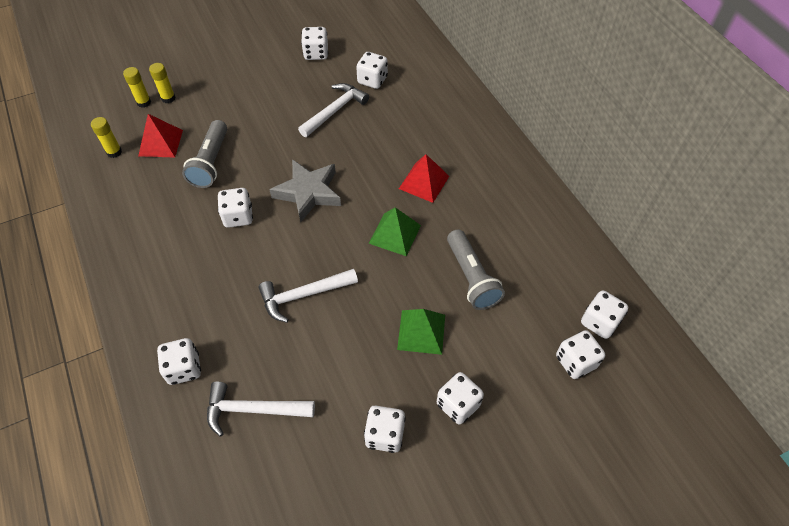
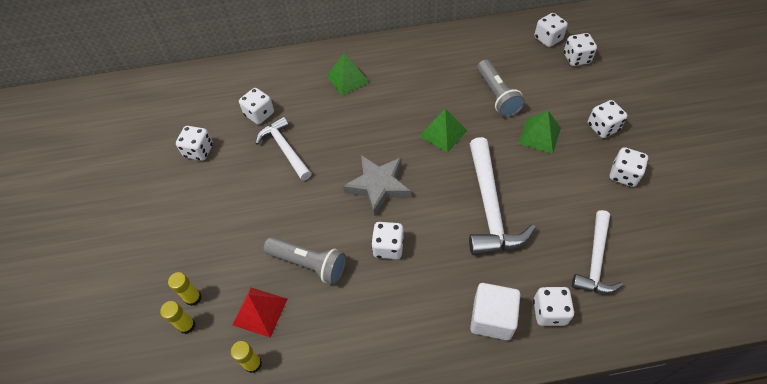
camera: 70 degrees left, 0 degrees up
(171, 317) = (492, 318): none -> white cube
(303, 295) = (490, 207): white hammer -> white hammer, size x1.52
(424, 182) = (395, 103): red pyramid -> none
(445, 134) = (347, 79): none -> green pyramid
(471, 277) = (497, 96): grey flashlight -> grey flashlight turned 75 degrees clockwise

